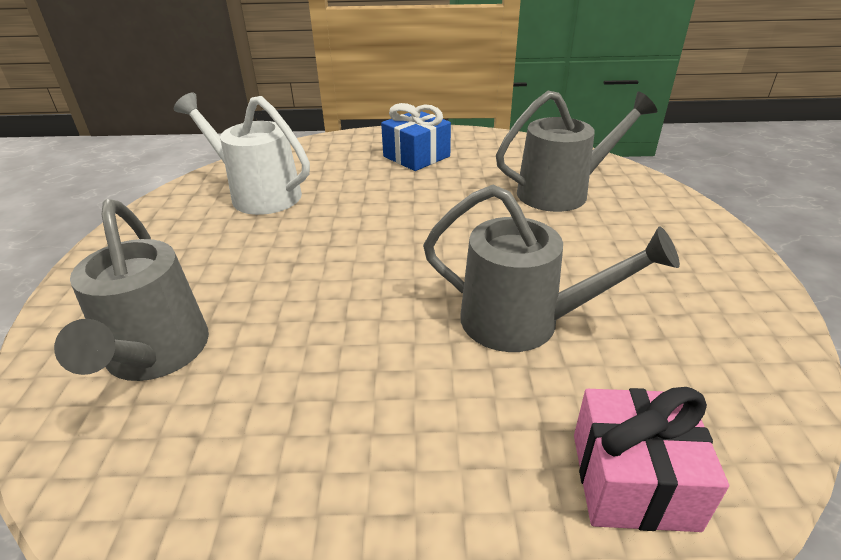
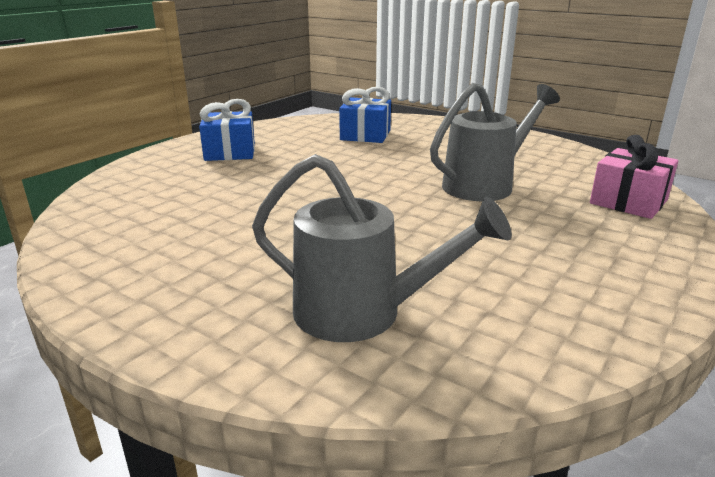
camera: 55 degrees left, 10 degrees down
(257, 194) = (160, 218): white watering can -> none
(562, 192) = (365, 135): grey watering can -> blue gift

